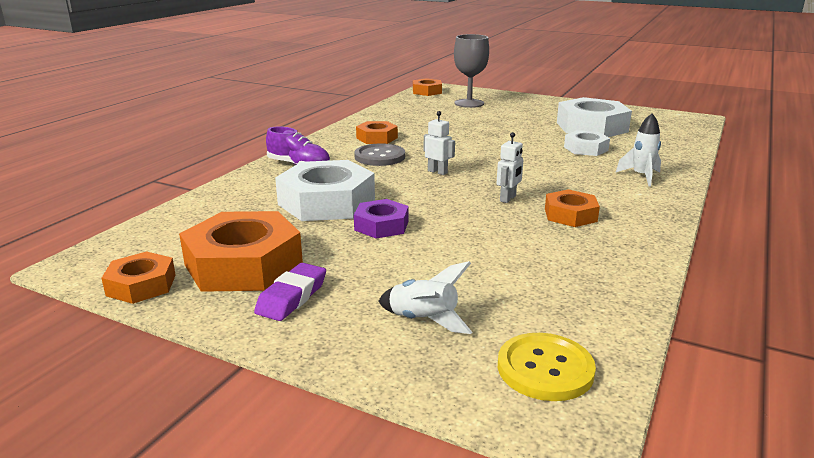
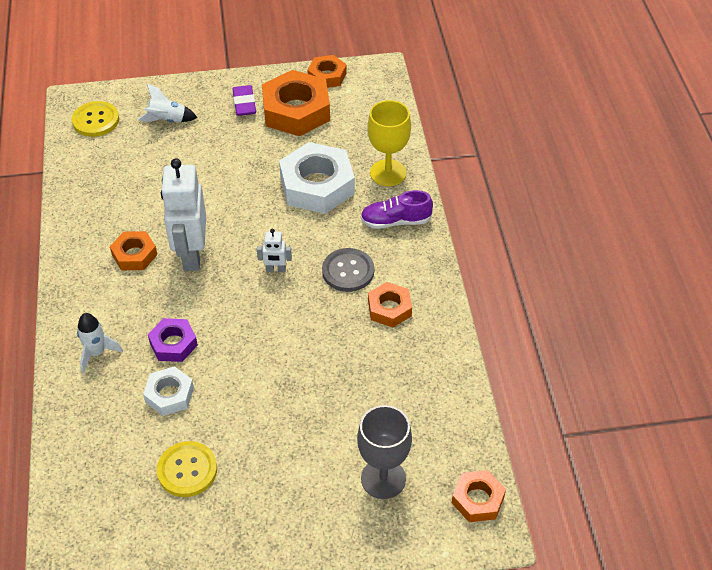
camera: 145 degrees right, 25 degrees up
(250, 189) = (388, 173): none -> yellow goblet
(381, 225) = (254, 179): purple nut -> purple nut (173, 344)
(508, 199) = (191, 255): white robot -> white robot, size x2.23
(591, 127) = (187, 470): white nut -> yellow button

